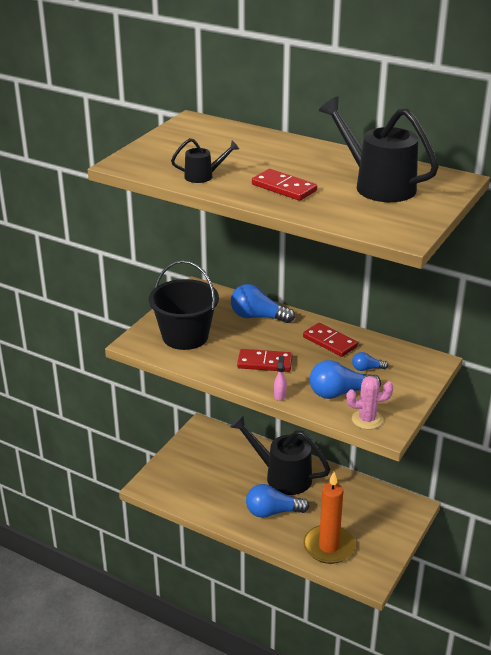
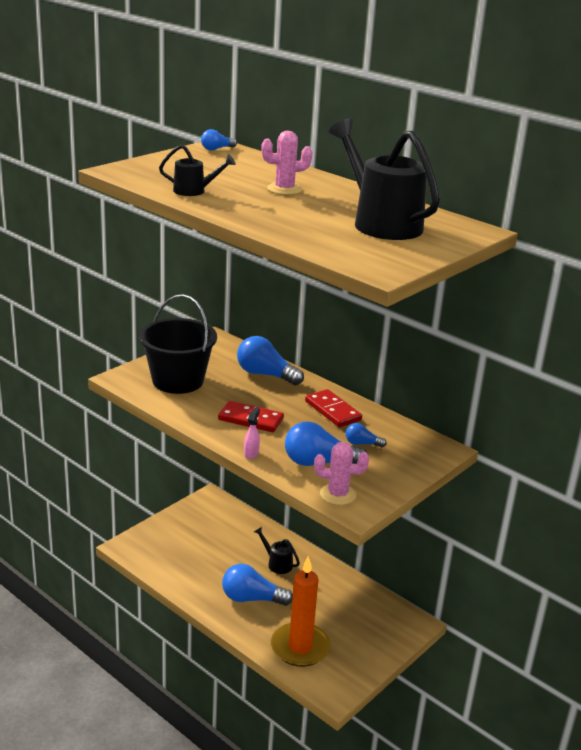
camera: 10 degrees right, 5 degrees down
(192, 124) = (216, 149): none -> blue light bulb
(278, 161) = (284, 189): none -> pink cactus
(282, 476) = (277, 563): black watering can -> black watering can, size x0.48
(284, 188) = (274, 211): red domino -> none

